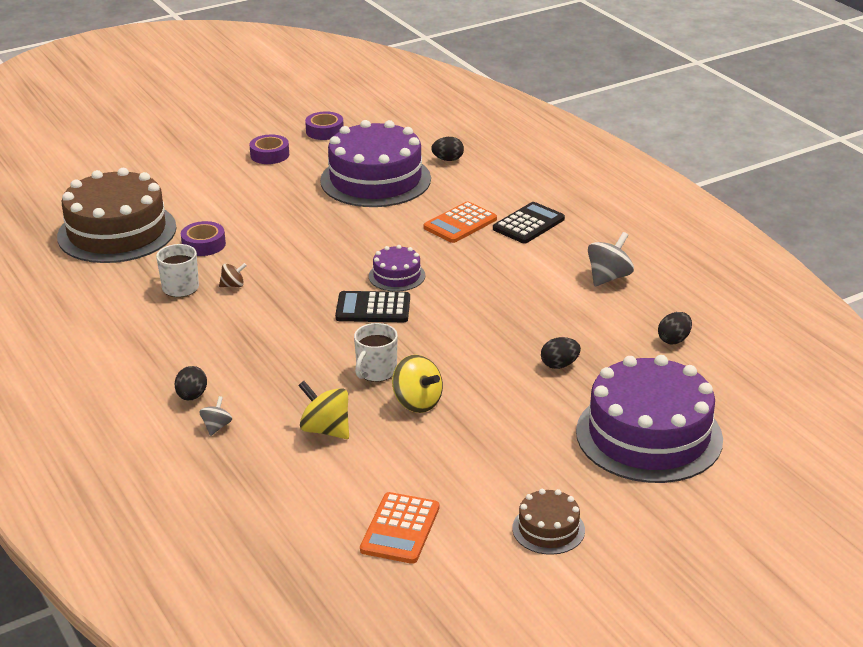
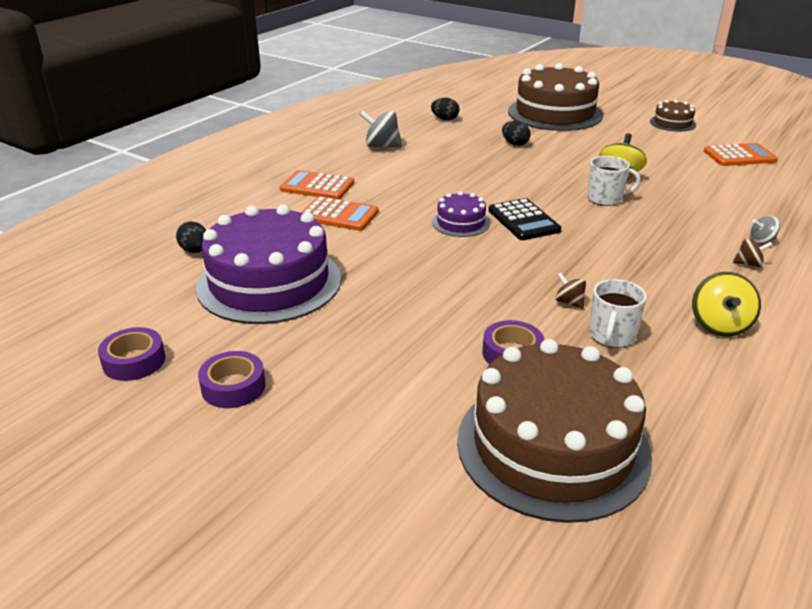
camera: 115 degrees left, 0 degrees up
(192, 396) = (748, 264): black egg -> brown spinning top
(325, 430) = (695, 199): yellow spinning top -> yellow spinning top (719, 325)
(528, 224) = (317, 186): black calculator -> orange calculator
(649, 435) = (555, 113): purple cake -> brown cake

